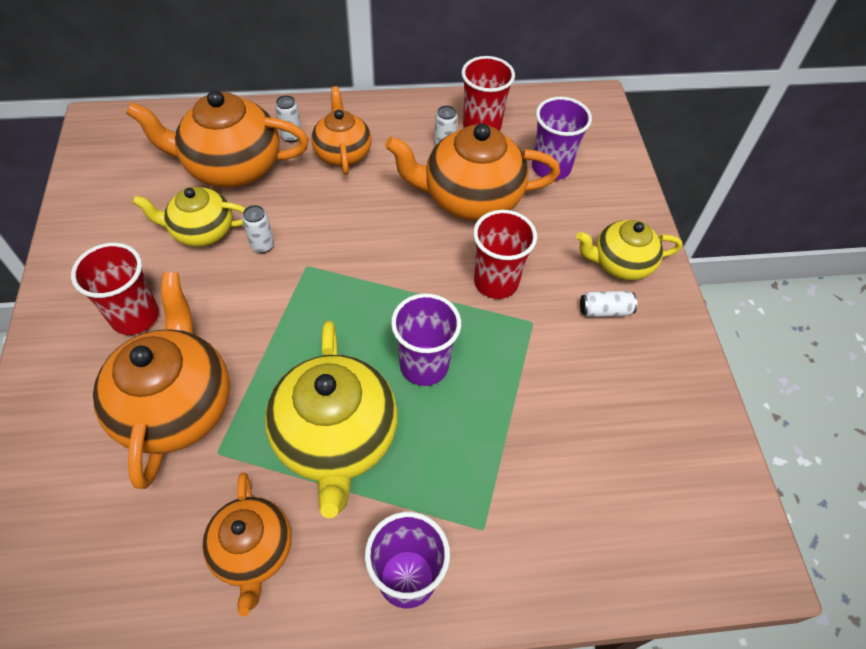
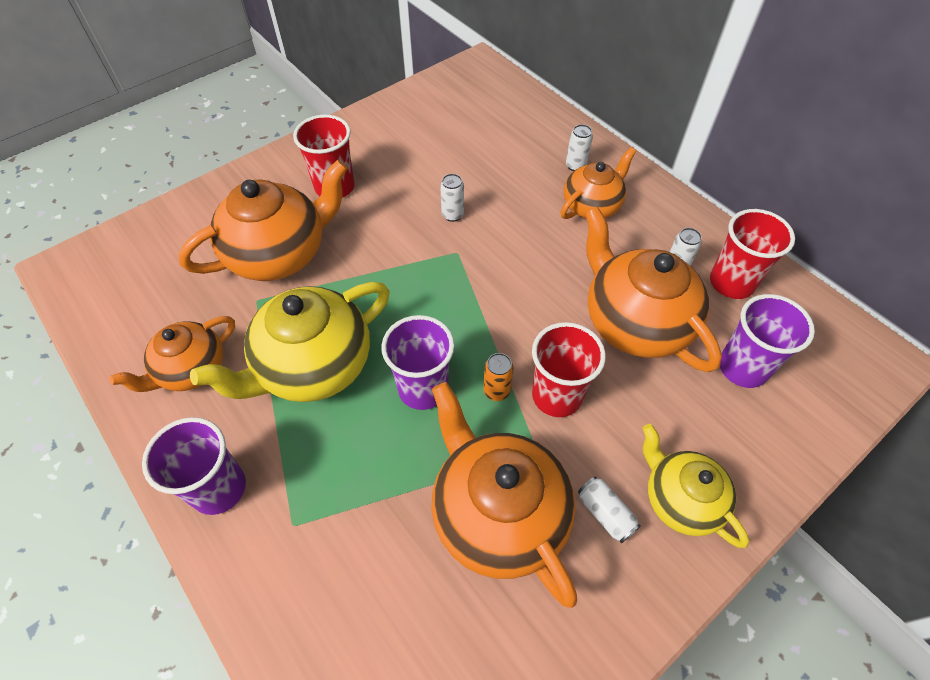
camera: 60 degrees right, 0 degrees up
(201, 231) = (435, 174): yellow teapot -> none
(231, 167) = (509, 152): orange teapot -> orange teapot (497, 513)
(464, 317) = (496, 391): none -> orange can

